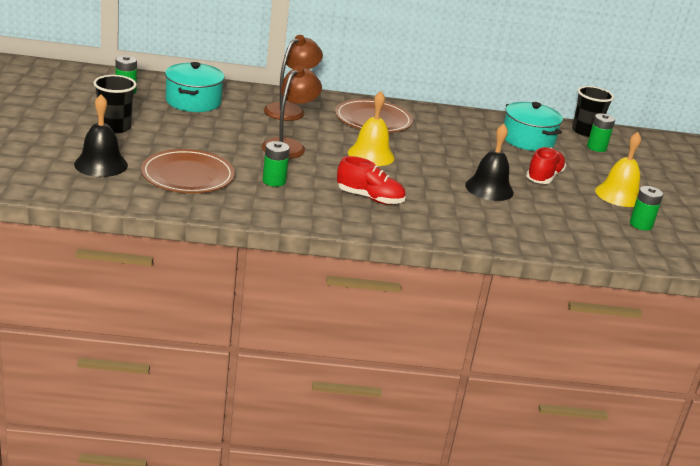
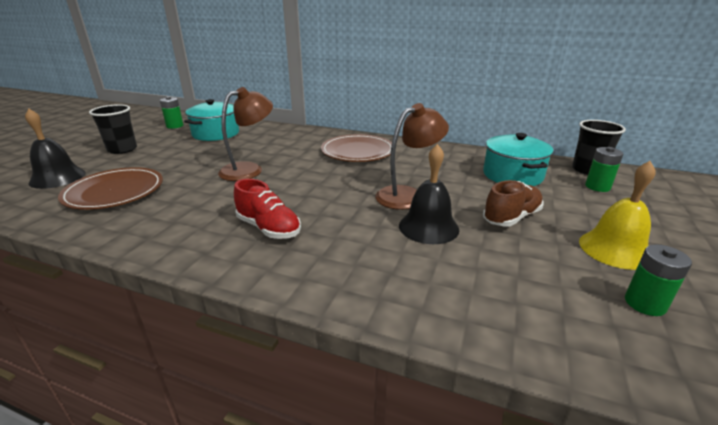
camera: 25 degrees right, 0 degrees up
(274, 181) = (189, 202): green battery -> none
(290, 110) = (289, 141): brown lamp -> brown lamp (408, 195)
(371, 155) = (322, 182): yellow bell -> none
(544, 177) = (511, 217): red shoe -> brown shoe

